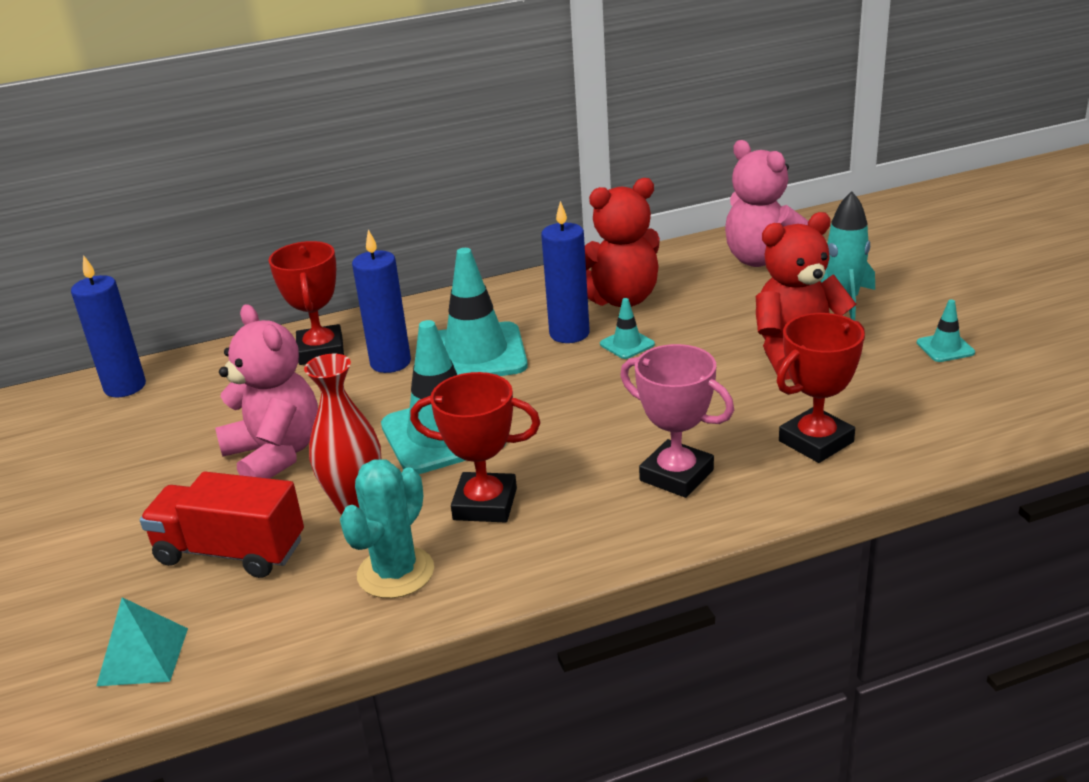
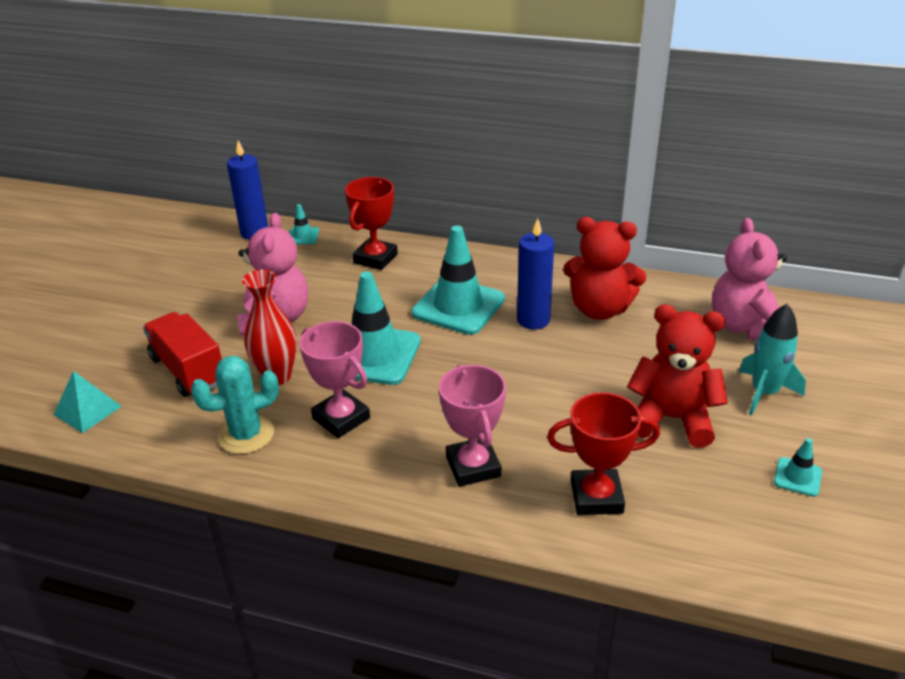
camera: 35 degrees right, 5 degrees up
(390, 362) = (403, 287): blue candle -> none
(485, 504) = (341, 418): red trophy -> pink trophy
(627, 344) = (561, 348): turquoise traffic cone -> turquoise traffic cone (303, 236)

